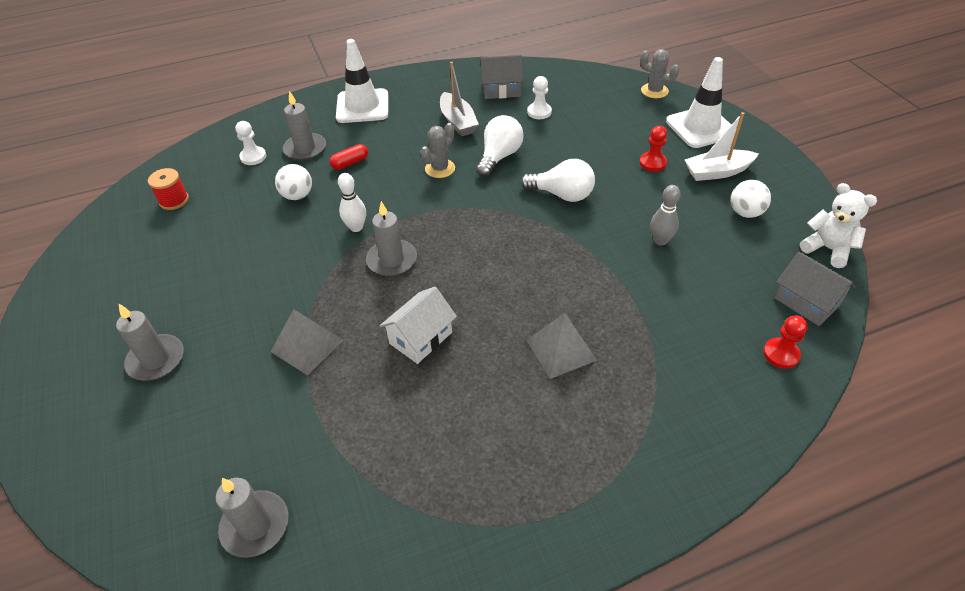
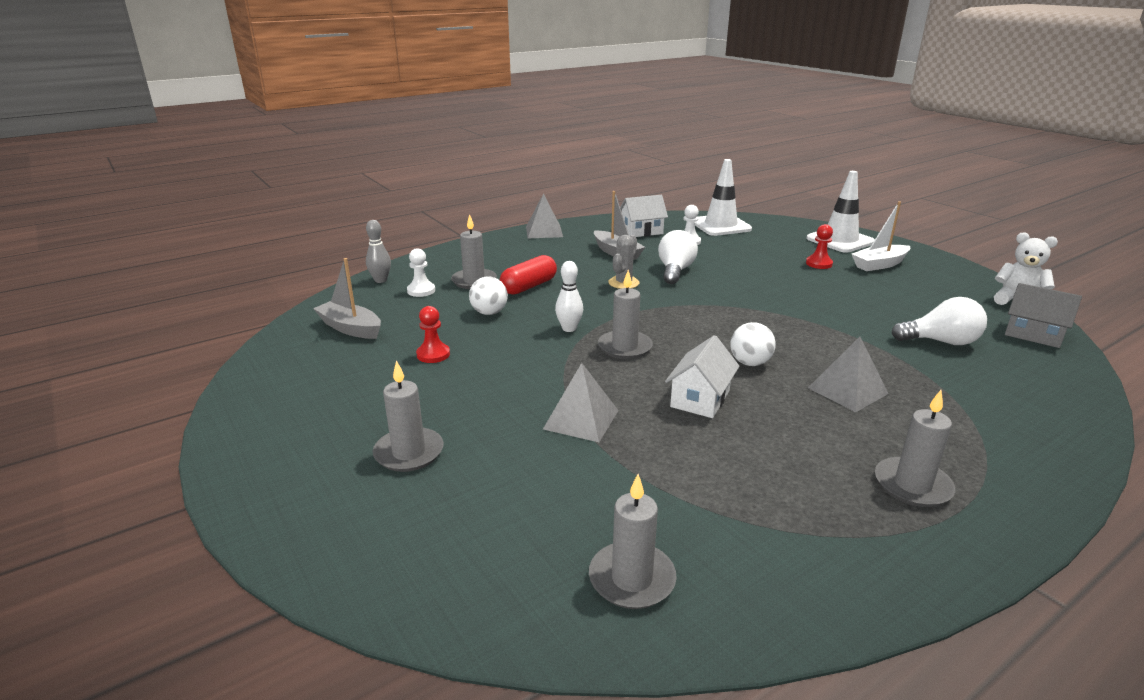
camera: 15 degrees left, 20 degrees down
(174, 200) = (350, 328): red spool -> grey boat
(350, 163) = (529, 286): red capsule -> red capsule, size x1.62
(362, 106) = (513, 250): white traffic cone -> white traffic cone (720, 225)
(405, 80) = (544, 231): none -> grey pyramid
(501, 90) = (642, 231): grey house -> white house
(540, 476) = (912, 485): none -> grey candle
(562, 194) = (755, 289): white light bulb -> white light bulb (940, 342)
(654, 91) = (780, 223): grey cactus -> none
(660, 240) = (871, 309): grey bowling pin -> grey bowling pin (380, 280)
(745, 212) = (927, 286): white ball -> white ball (750, 363)
(781, 354) = (1047, 369): red pawn -> red pawn (433, 354)

